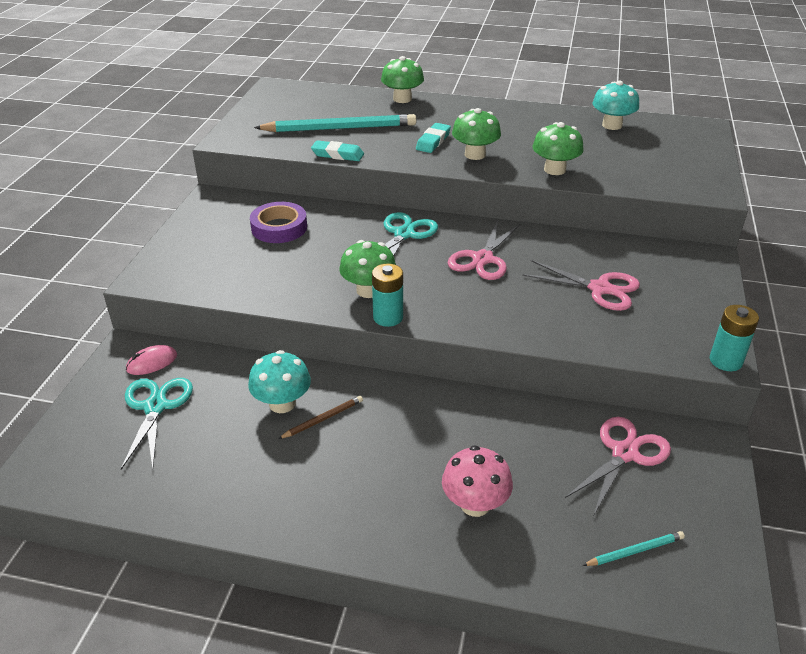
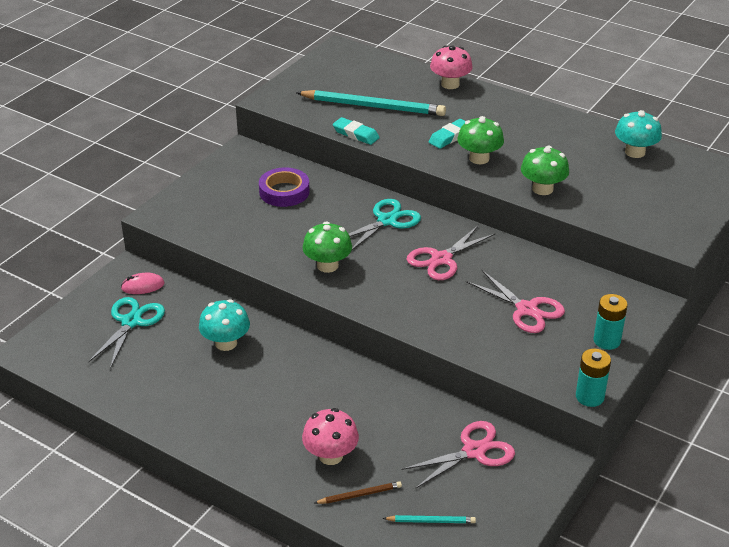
camera: 20 degrees right, 0 degrees up
(323, 419) = (251, 363): brown pencil -> brown pencil (359, 495)
(388, 317) = (330, 292): turquoise battery -> turquoise battery (606, 341)
(402, 99) = (450, 84): green mushroom -> pink mushroom

